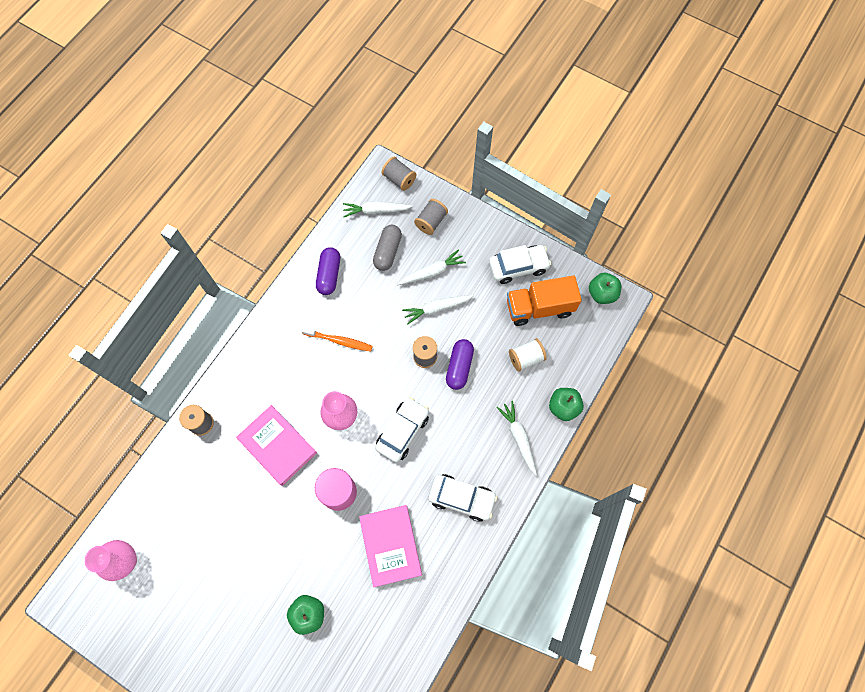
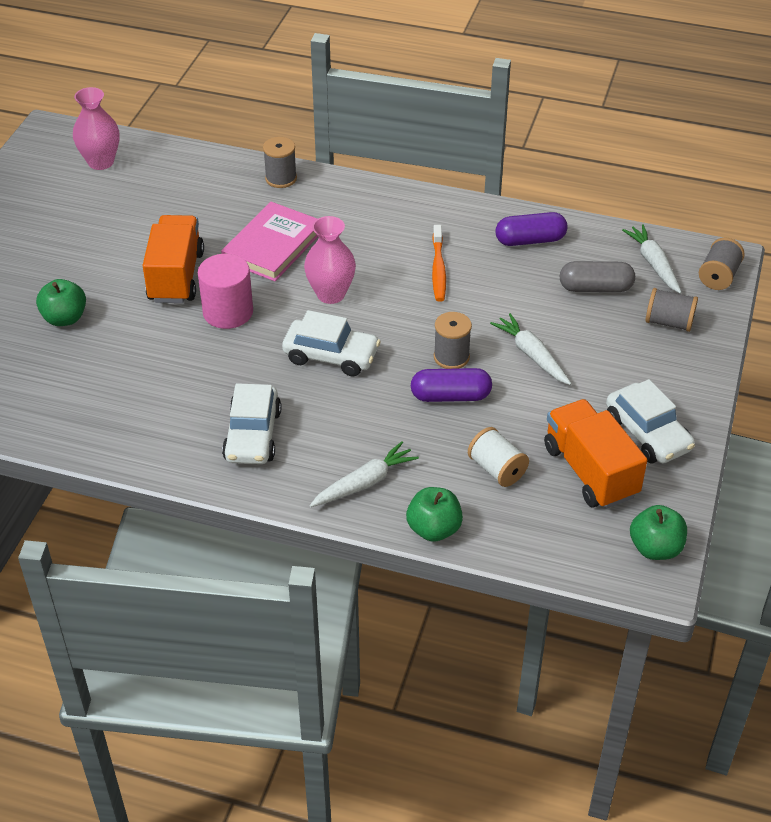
camera: 75 degrees right, 25 degrees down
(288, 522) = (176, 276): none -> orange truck
(390, 545) = (168, 375): pink book -> none
(432, 272) = (587, 339): white carrot -> none

